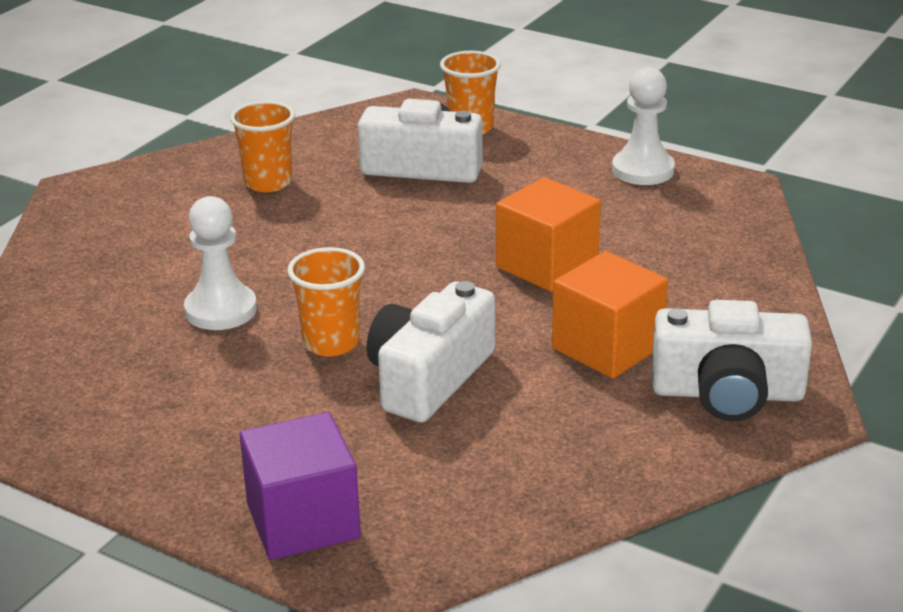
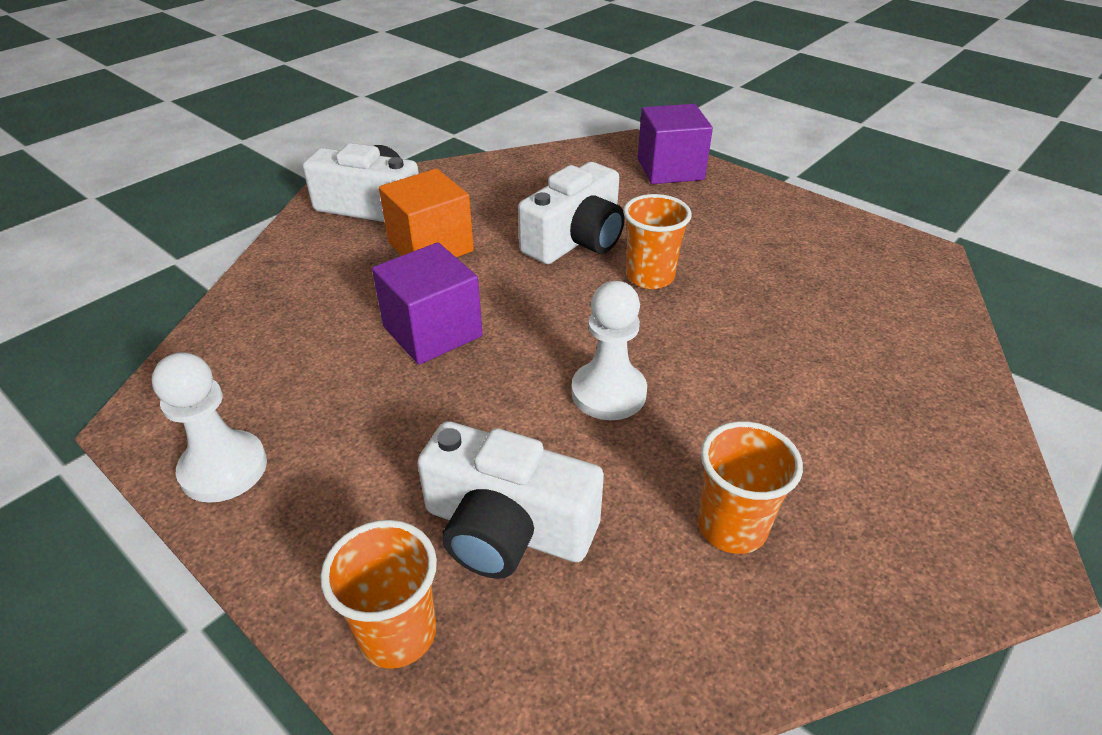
camera: 170 degrees left, 10 degrees up
(221, 310) = (752, 321): white pawn -> white pawn (608, 393)
(547, 265) = (432, 331): orange cube -> purple cube

